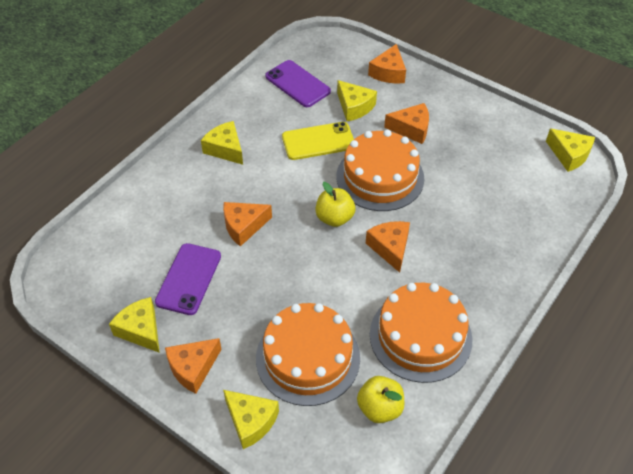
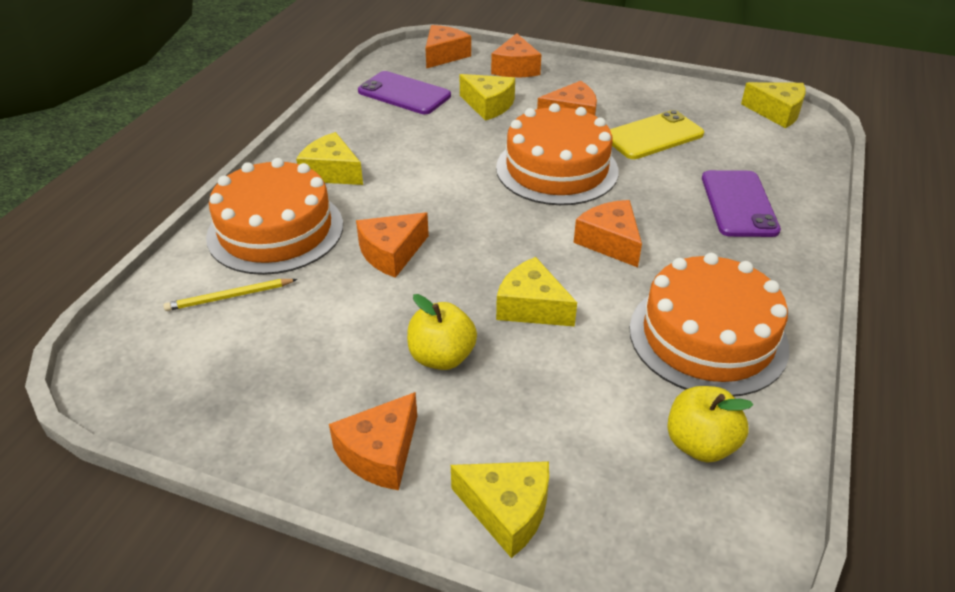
camera: 15 degrees left, 10 degrees down
(135, 239) = (229, 297): none -> yellow pencil
(141, 330) = (274, 416): yellow cheese -> yellow cheese (531, 307)
(188, 279) = (331, 332): purple phone -> purple phone (738, 204)
(308, 358) = (558, 399): orange cake -> orange cake (275, 230)
(318, 141) = (457, 145): yellow phone -> yellow phone (653, 136)
(334, 218) = (517, 222): yellow apple -> yellow apple (442, 357)
(340, 49) = (444, 55): none -> orange cheese

